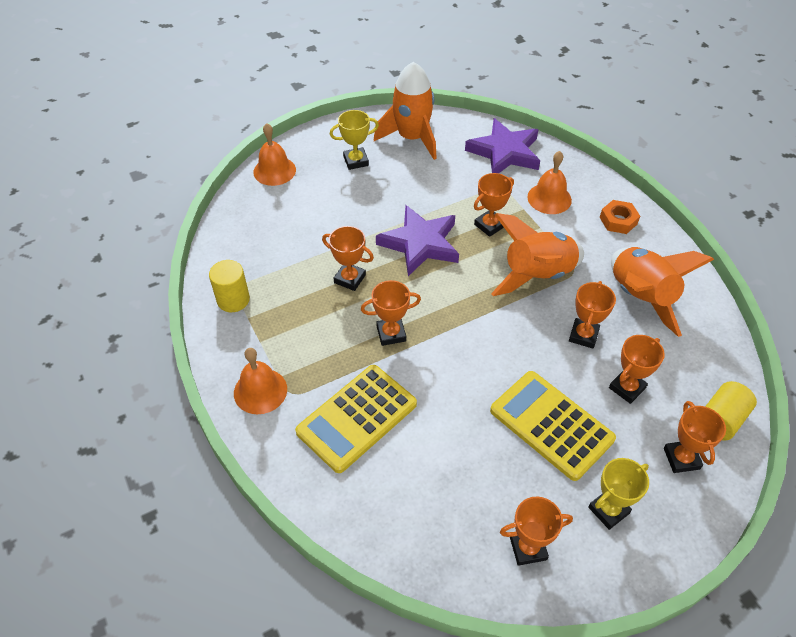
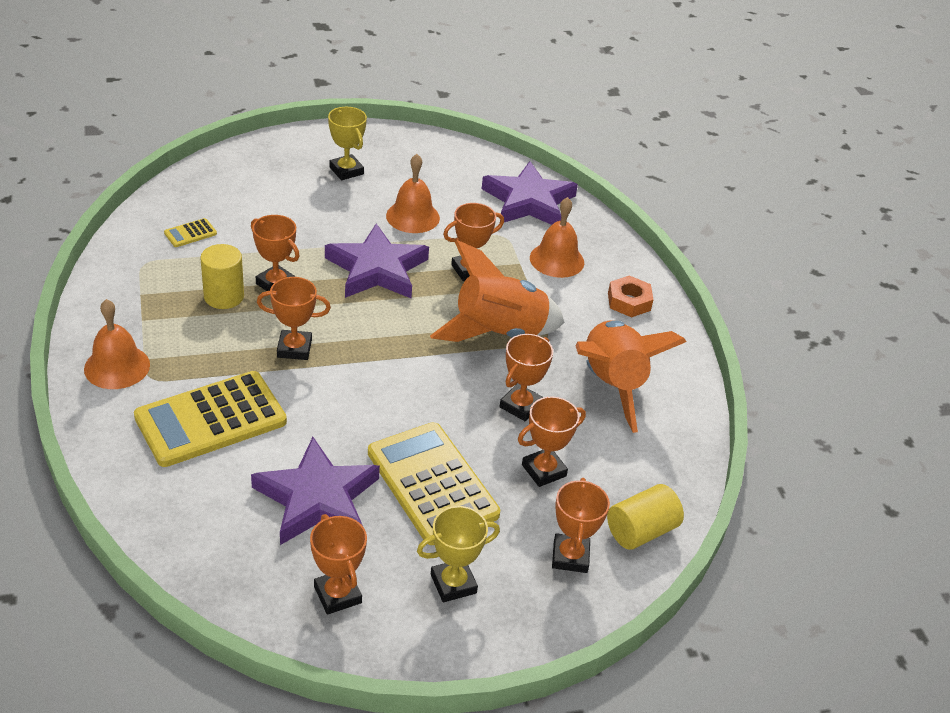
camera: 10 degrees right, 10 degrees down
(233, 300) = (133, 273): yellow cylinder -> yellow cylinder (224, 297)
(261, 251) = (190, 233): none -> yellow calculator
(274, 171) = (247, 159): orange bell -> orange bell (412, 216)
(356, 161) = (346, 171): yellow trophy -> yellow trophy turned 60 degrees clockwise
(412, 138) = (425, 162): orange rocket -> none
(472, 465) = (317, 498): none -> purple star
(528, 548) = (337, 594): orange trophy -> orange trophy turned 60 degrees clockwise

